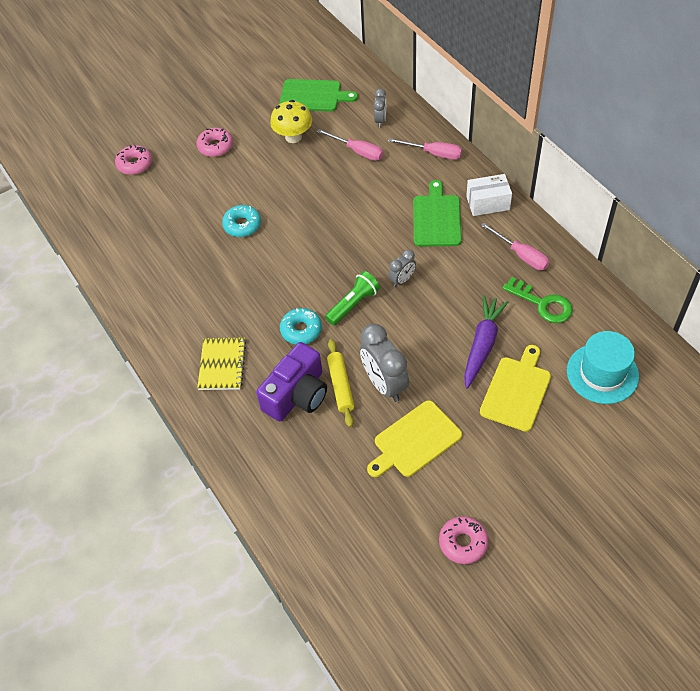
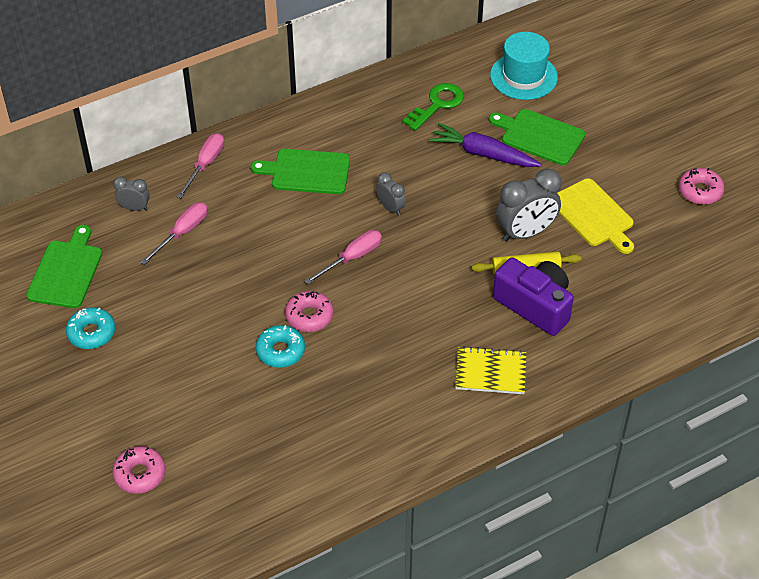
camera: 90 degrees left, 5 degrees down
(215, 146) = (131, 379): pink donut -> pink donut (309, 316)
(293, 137) = (138, 295): yellow mushroom -> none
(301, 330) = (449, 299): turquoise donut -> turquoise donut (91, 333)
(353, 304) = (419, 251): green flashlight -> none
(488, 203) = (293, 128): white box -> none
(516, 391) = (539, 136): yellow cutting board -> green cutting board
(521, 255) = (372, 112): pink screwdriver -> pink screwdriver (352, 258)

